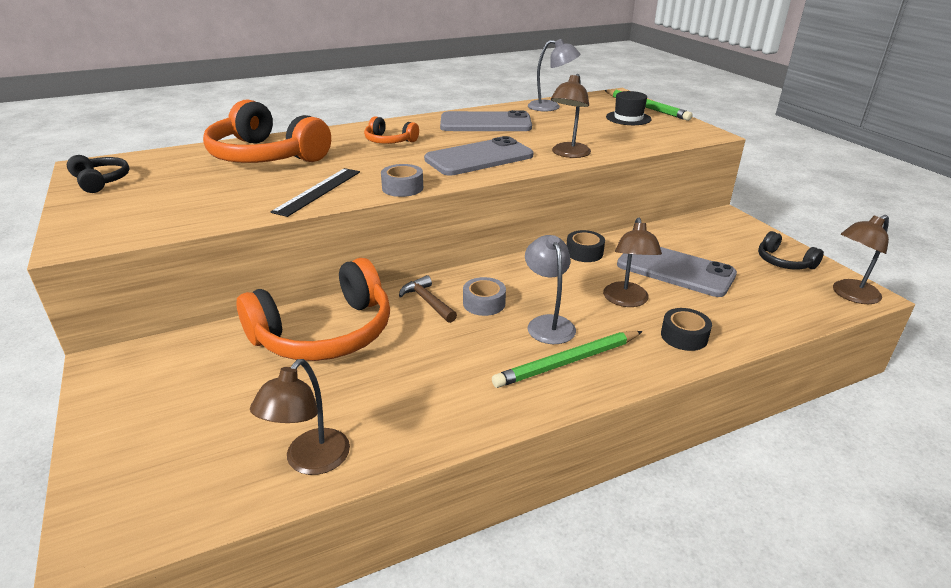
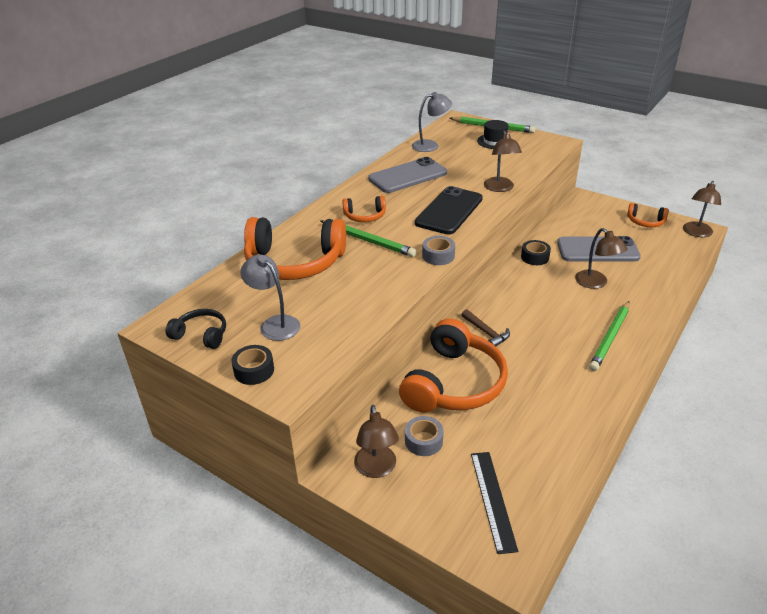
camera: 30 degrees left, 5 degrees up
(310, 461) = (555, 462): brown lamp -> brown lamp (376, 469)
(318, 191) = (386, 280): black ruler -> black ruler (493, 500)
(358, 159) = (368, 241): none -> green pencil
(427, 301) = (486, 332): brown hammer -> brown hammer turned 150 degrees counterclockwise
(479, 158) = (449, 211): grey phone -> black phone
(484, 303) = (521, 319): grey tape -> grey tape (423, 441)
(548, 323) = (572, 317): grey lamp -> grey lamp (274, 324)
(684, 336) = (648, 295): black tape -> black tape (254, 370)
(784, 262) = (645, 222): black headphones -> orange headphones

